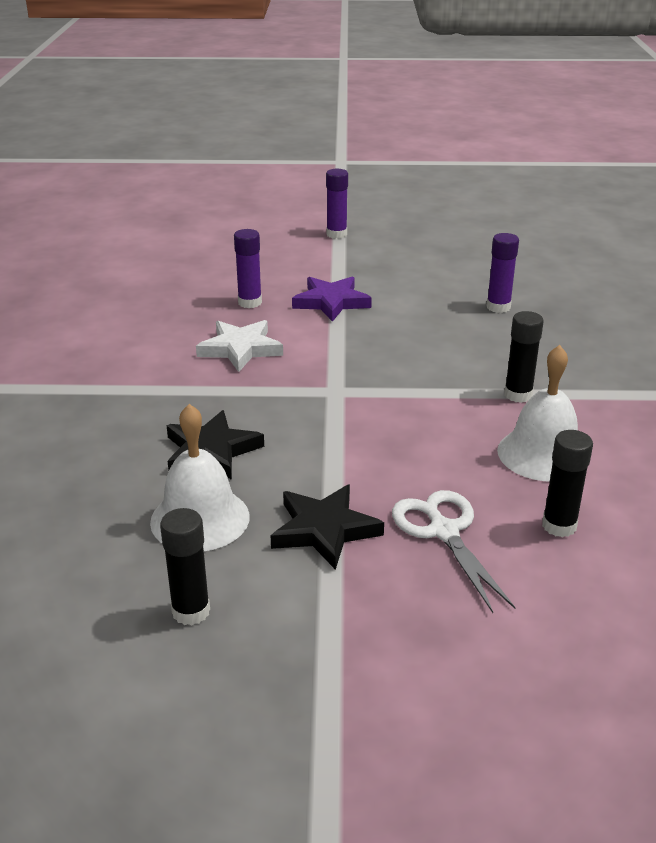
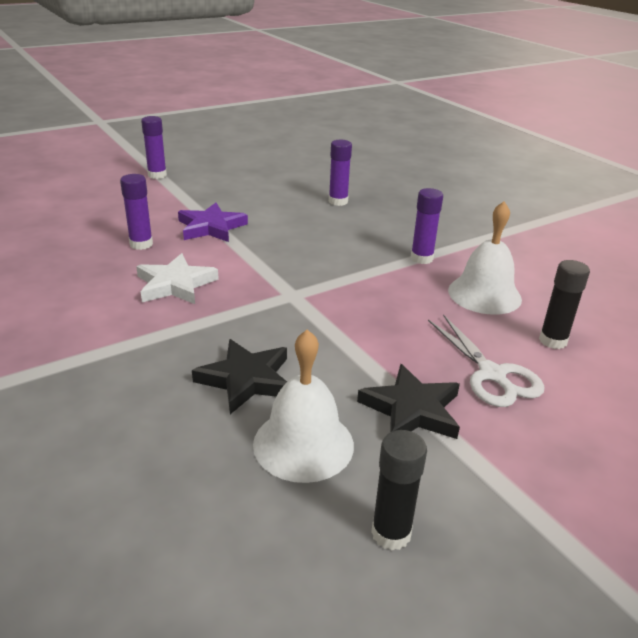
camera: 35 degrees left, 0 degrees up
(444, 531) = (492, 375): white scissors -> white scissors turned 150 degrees counterclockwise
(518, 395) = (421, 258): black glue stick -> purple glue stick

